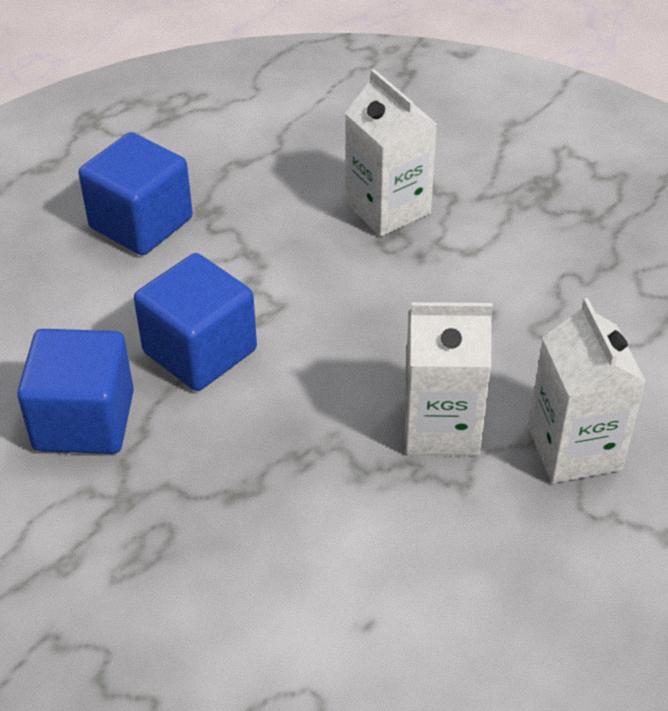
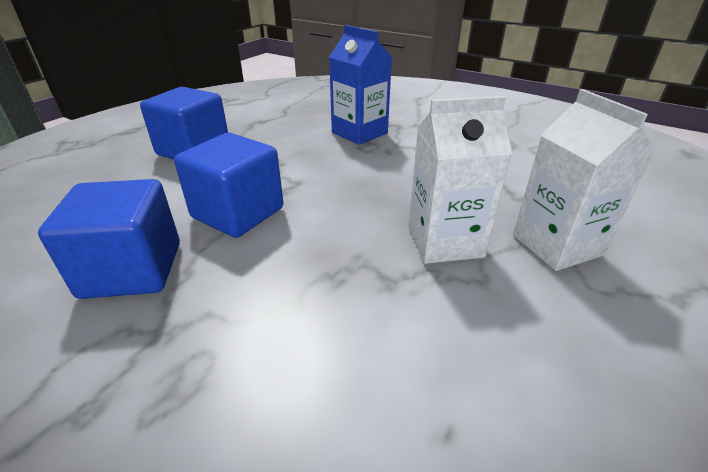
camera: 10 degrees left, 10 degrees down
(387, 208) = (359, 133): white carton -> blue carton

